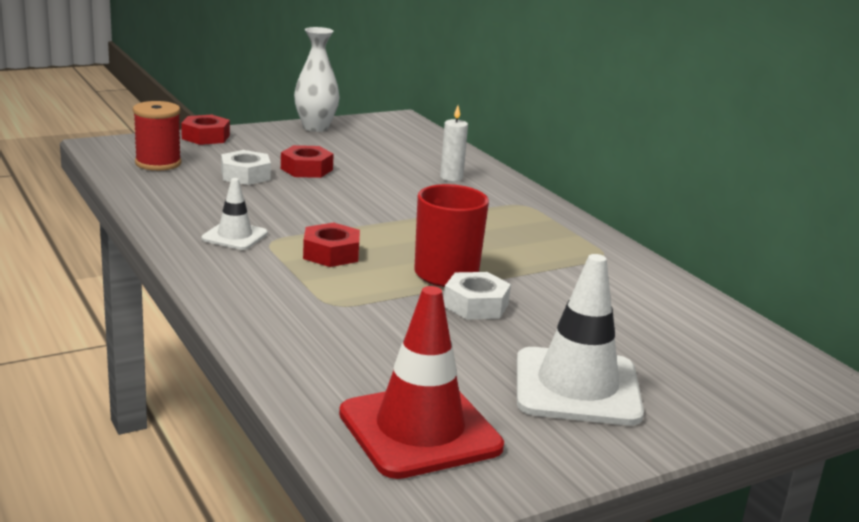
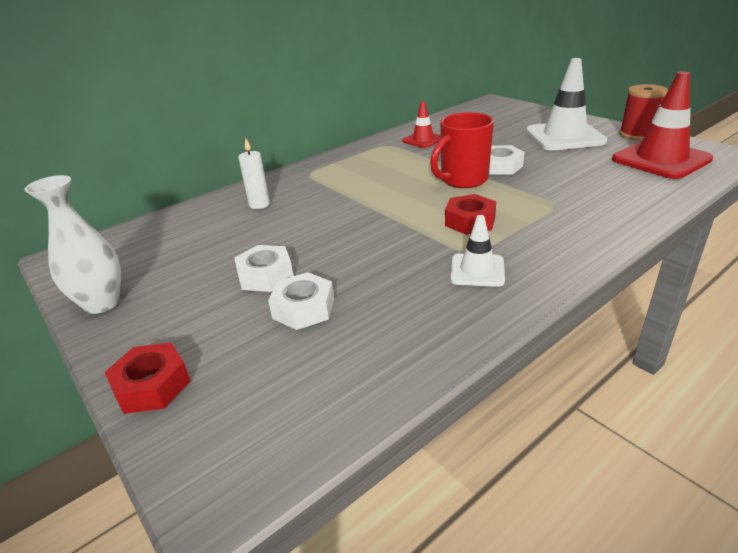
camera: 95 degrees left, 10 degrees up
(158, 163) = (288, 393): red spool -> red spool (637, 134)
(306, 169) = (265, 275): red nut -> white nut
(614, 280) = (423, 140): none -> red traffic cone

